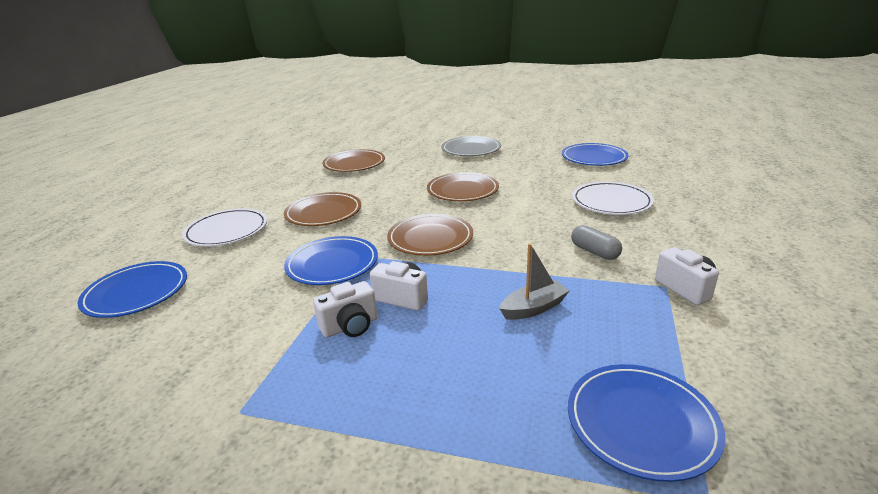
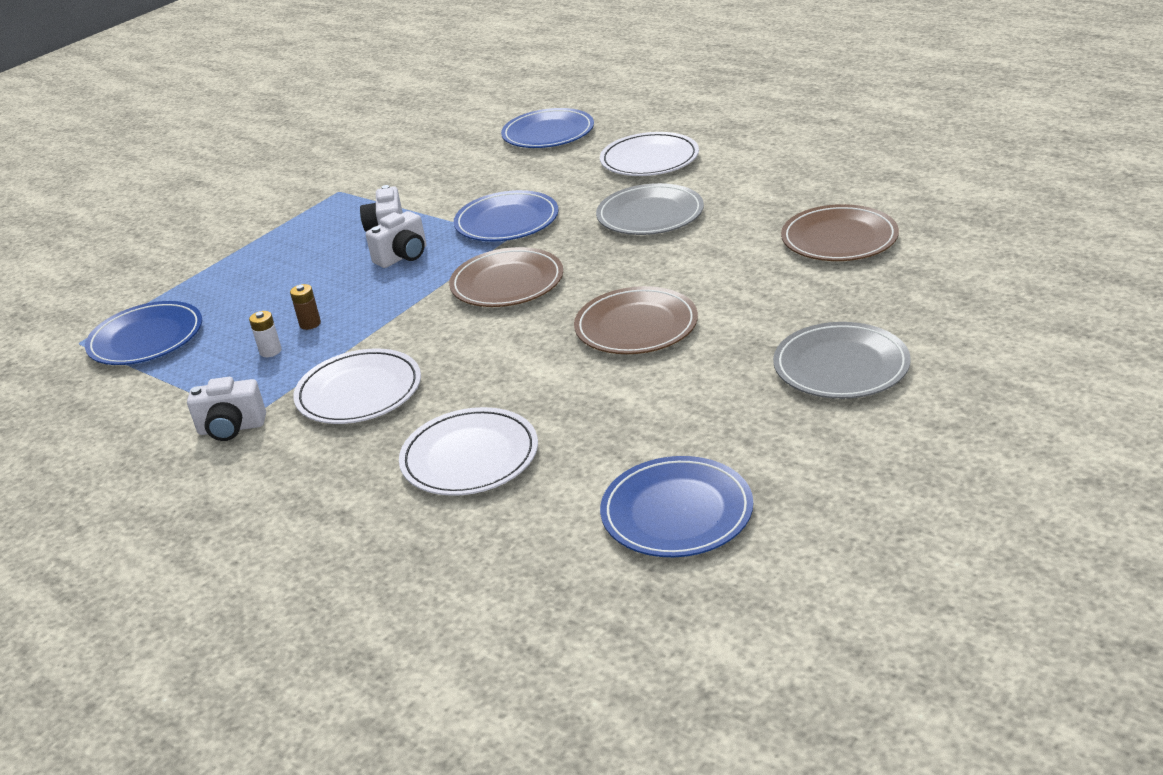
camera: 115 degrees right, 5 degrees up
(323, 213) = (650, 215): brown plate -> grey plate
(534, 308) = (310, 324): grey boat -> brown battery
(586, 313) = (270, 351): none -> white battery
(594, 252) = (359, 392): grey capsule -> white plate

